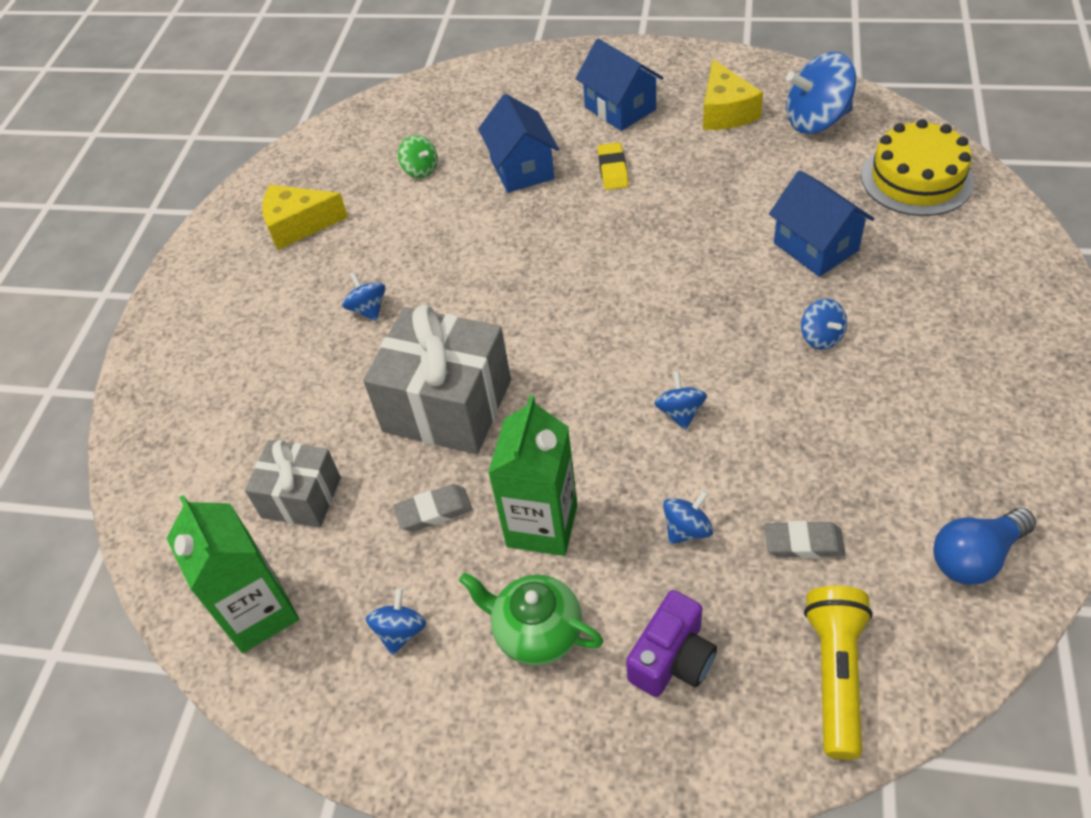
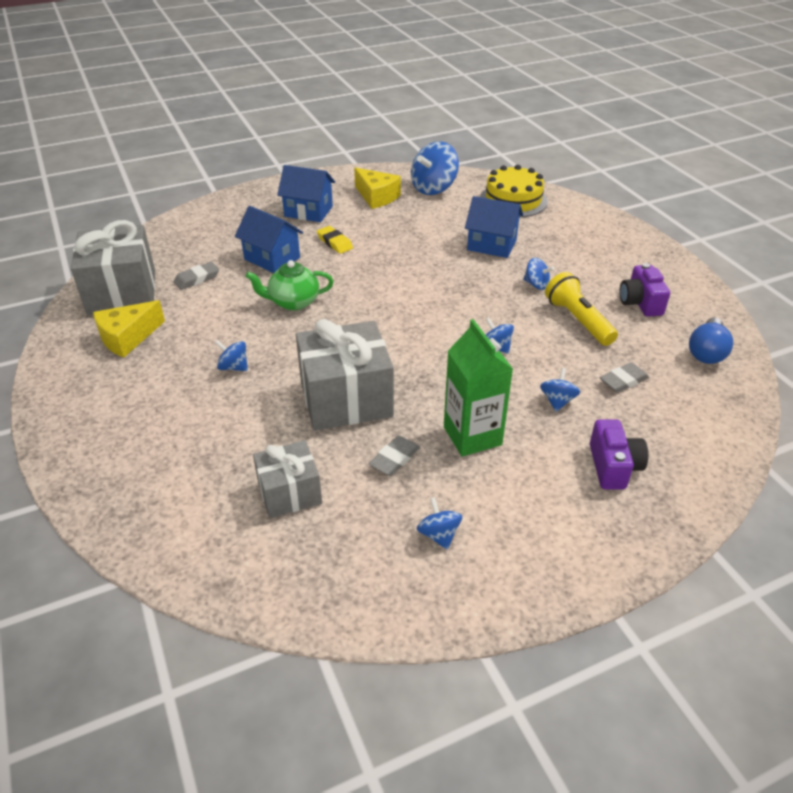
camera: 40 degrees left, 10 degrees down
(259, 613) = (325, 575): green carton -> none
(335, 161) = (122, 292): none -> grey gift
(420, 170) = (197, 279): green spinning top -> grey eraser
(536, 632) = (524, 491): green teapot -> green teapot (293, 302)
(835, 674) = (699, 433): yellow flashlight -> yellow flashlight (578, 320)
(950, 430) = (640, 303): none -> purple camera

